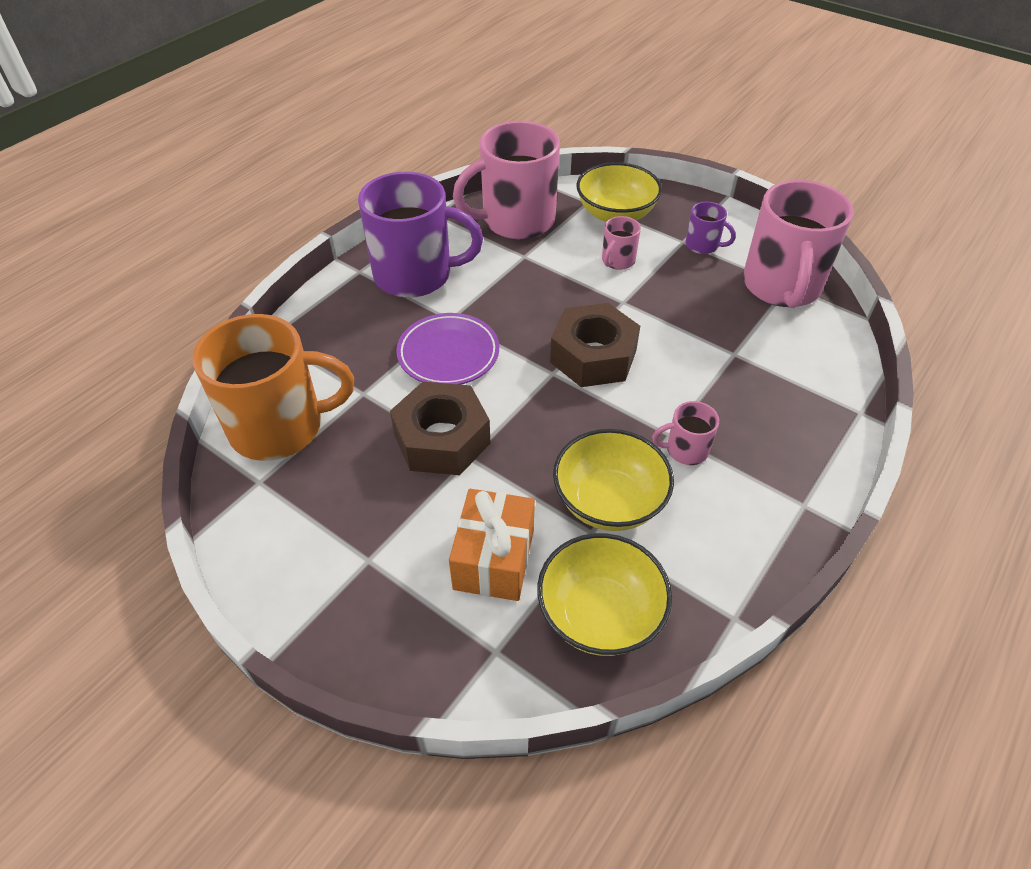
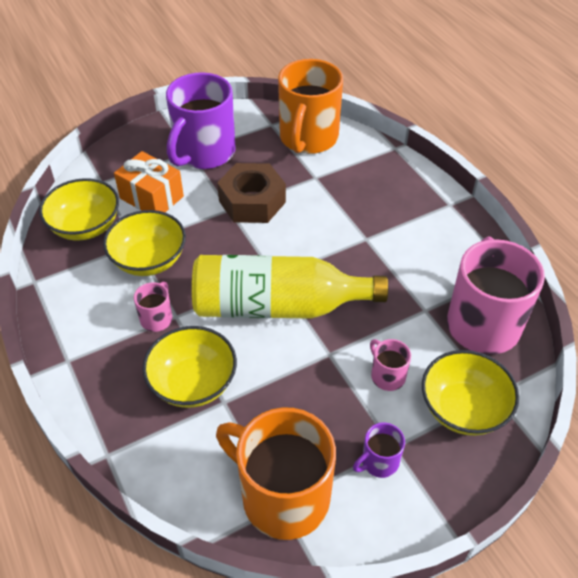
camera: 115 degrees right, 0 degrees up
(415, 275) = (429, 234): purple mug -> purple mug (204, 153)
(448, 354) = (328, 227): purple plate -> none
(593, 356) = (277, 306): brown nut -> yellow bottle
(735, 383) = (193, 383): none -> yellow bowl
(781, 286) = (282, 496): pink mug -> orange mug

